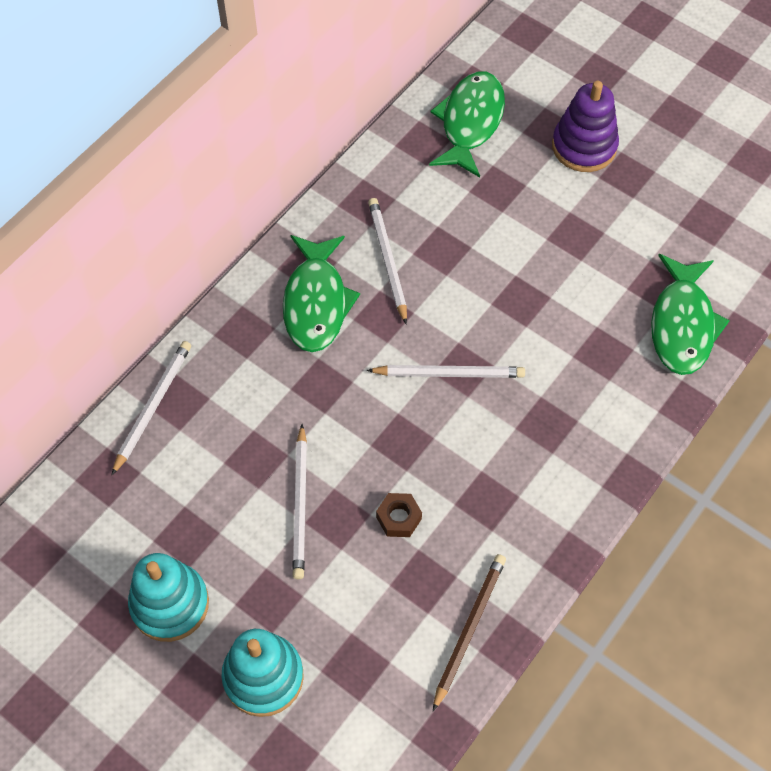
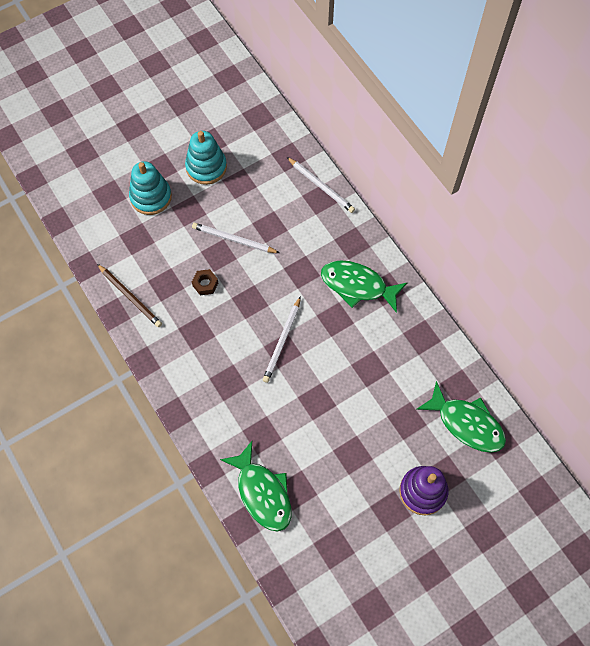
camera: 110 degrees right, 5 degrees up
(387, 260) = (373, 334): white pencil -> none
(682, 324) = (262, 492): green fish -> green fish turned 150 degrees counterclockwise

